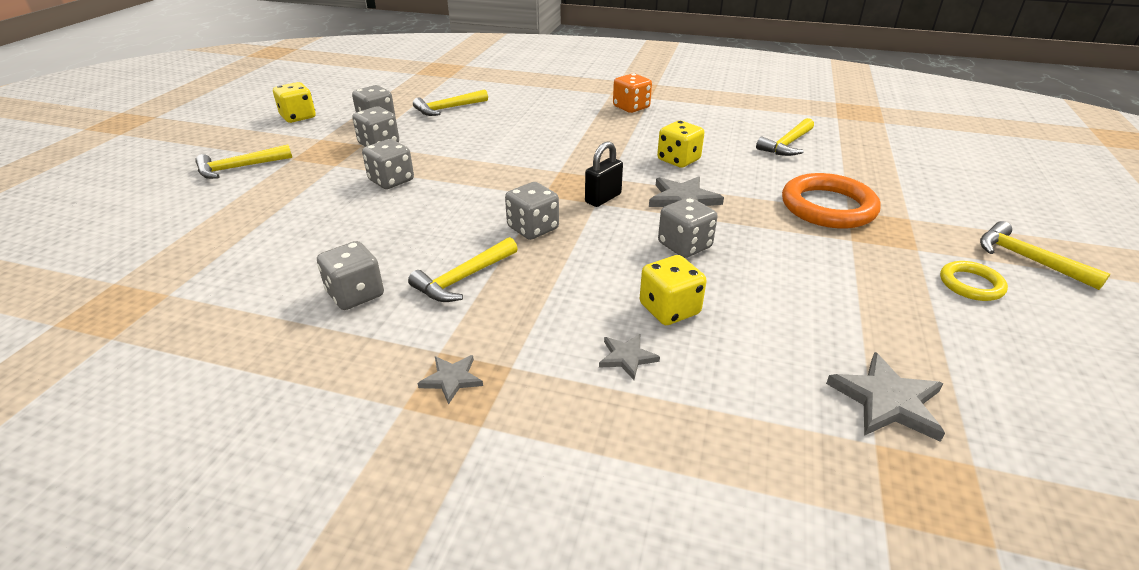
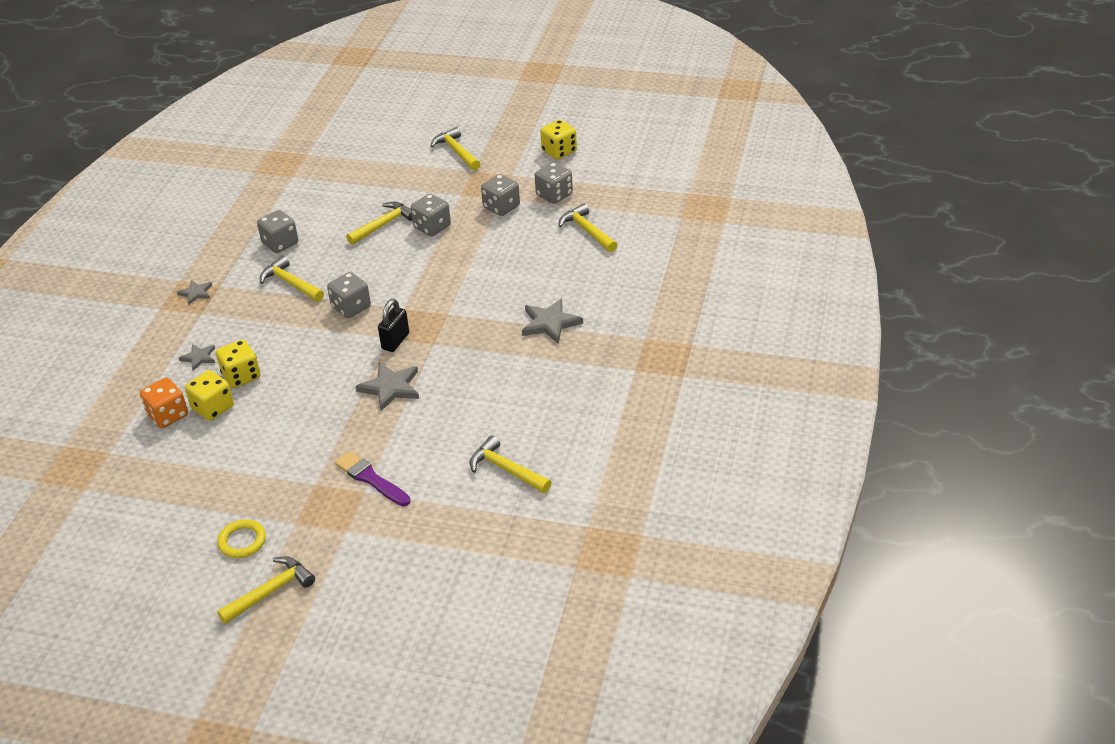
camera: 90 degrees right, 5 degrees up
(364, 211) = (383, 224): none -> yellow hammer
(603, 198) = (395, 341): black padlock -> black padlock turned 75 degrees clockwise
(631, 107) = (603, 355): orange dice -> orange dice (168, 415)
(678, 160) = (469, 387): yellow dice -> yellow dice (213, 408)
(684, 246) = (317, 386): grey dice -> none
(828, 207) = (370, 479): orange ring -> purple brush
(887, 401) = (137, 464): grey star -> grey star (550, 323)

